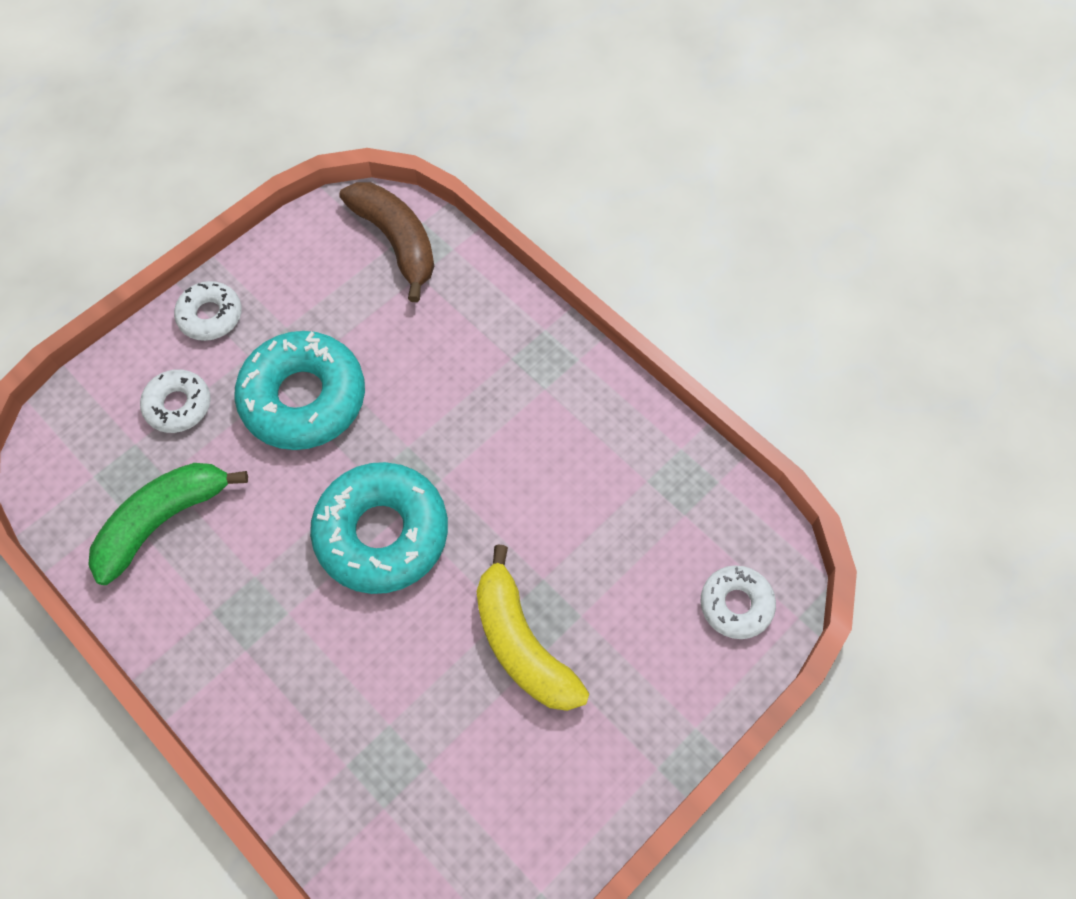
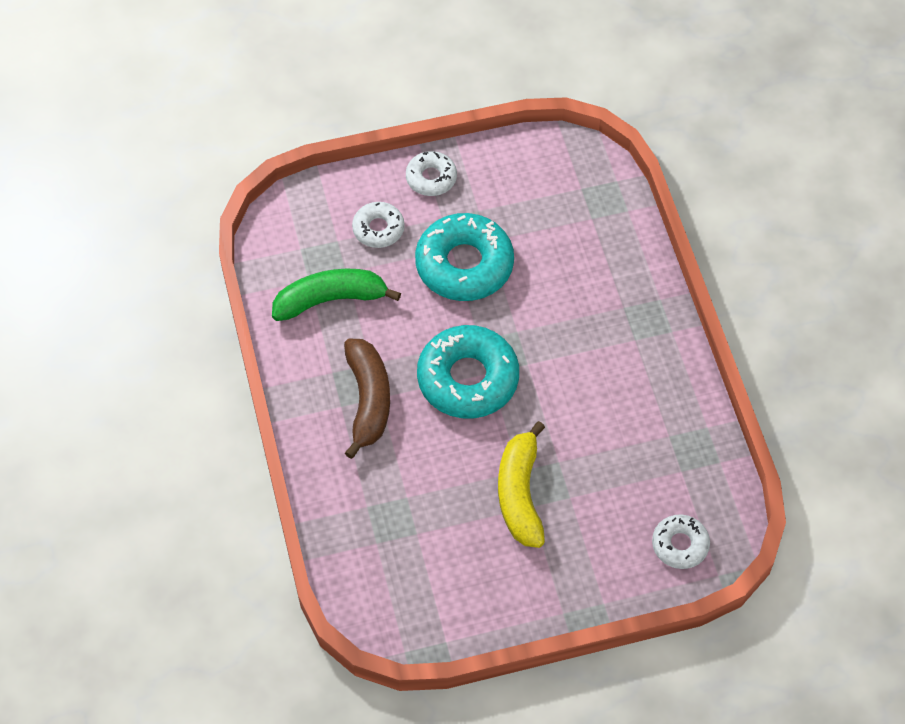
camera: 30 degrees right, 5 degrees down
(397, 242) = (589, 187): brown banana -> brown banana (368, 400)

